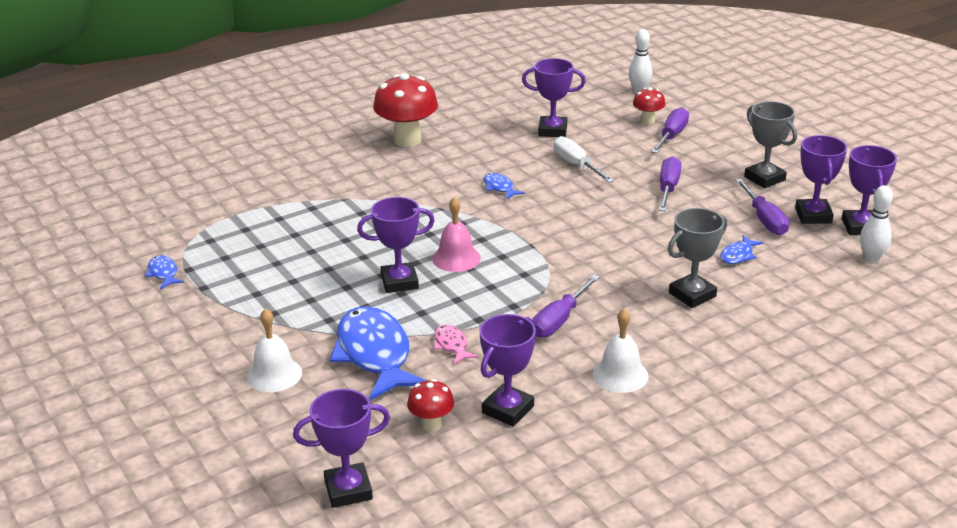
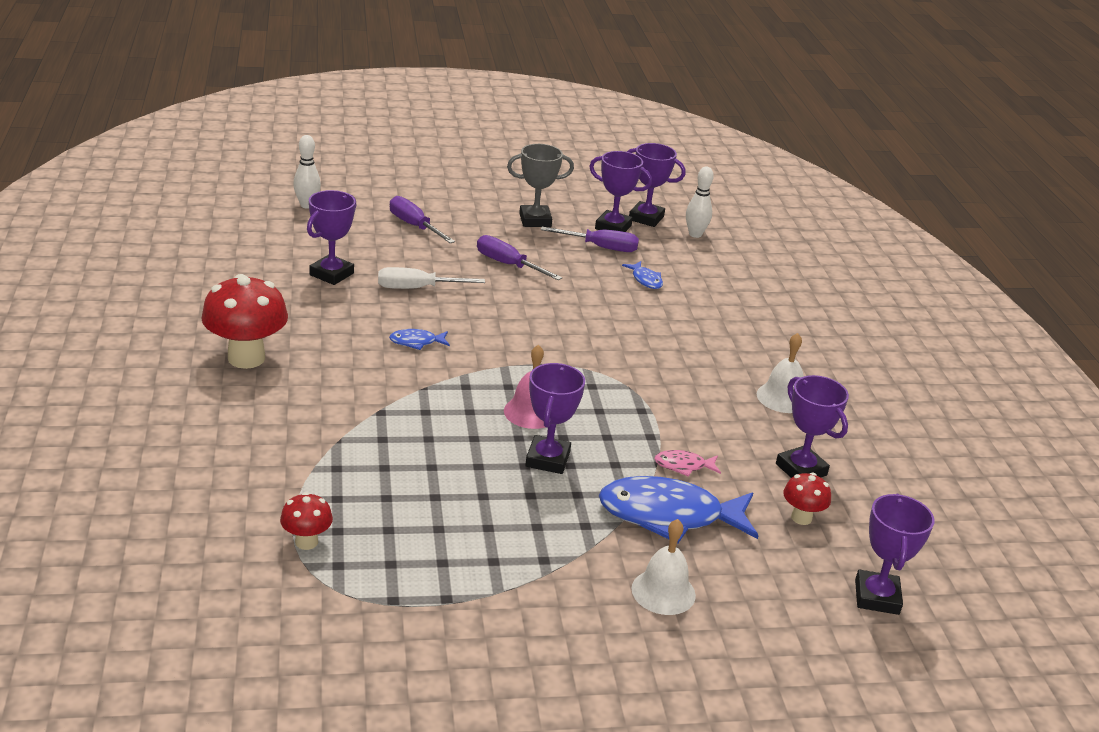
camera: 70 degrees left, 0 degrees up
(163, 273) = (384, 624): blue fish -> none
(559, 320) = (681, 396): purple screwdriver -> none
(648, 121) = (371, 224): red mushroom -> red mushroom (306, 542)
(692, 295) = (688, 322): grey trophy -> none

